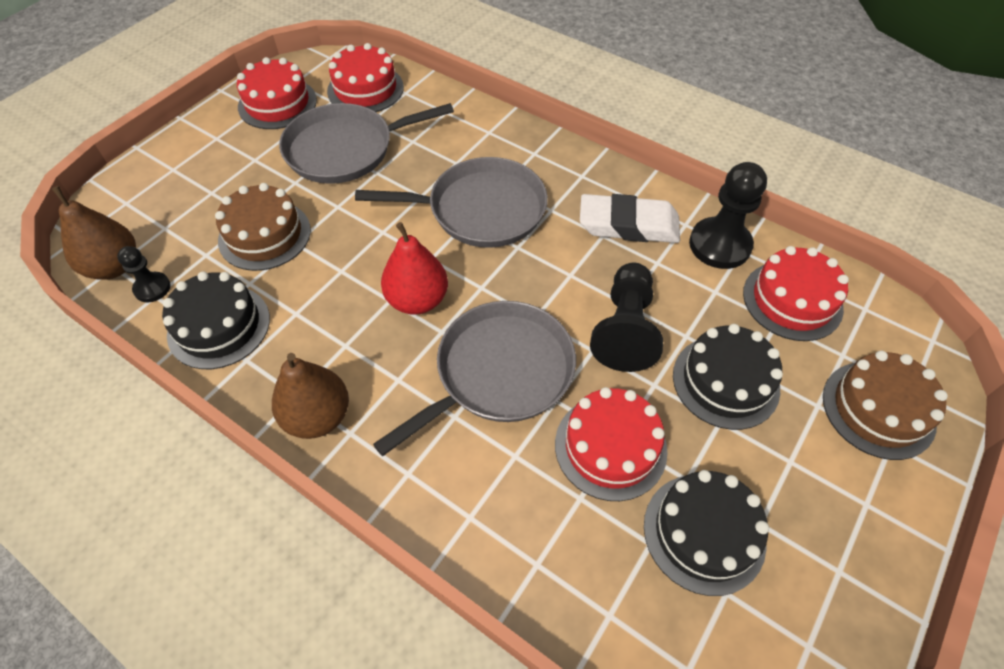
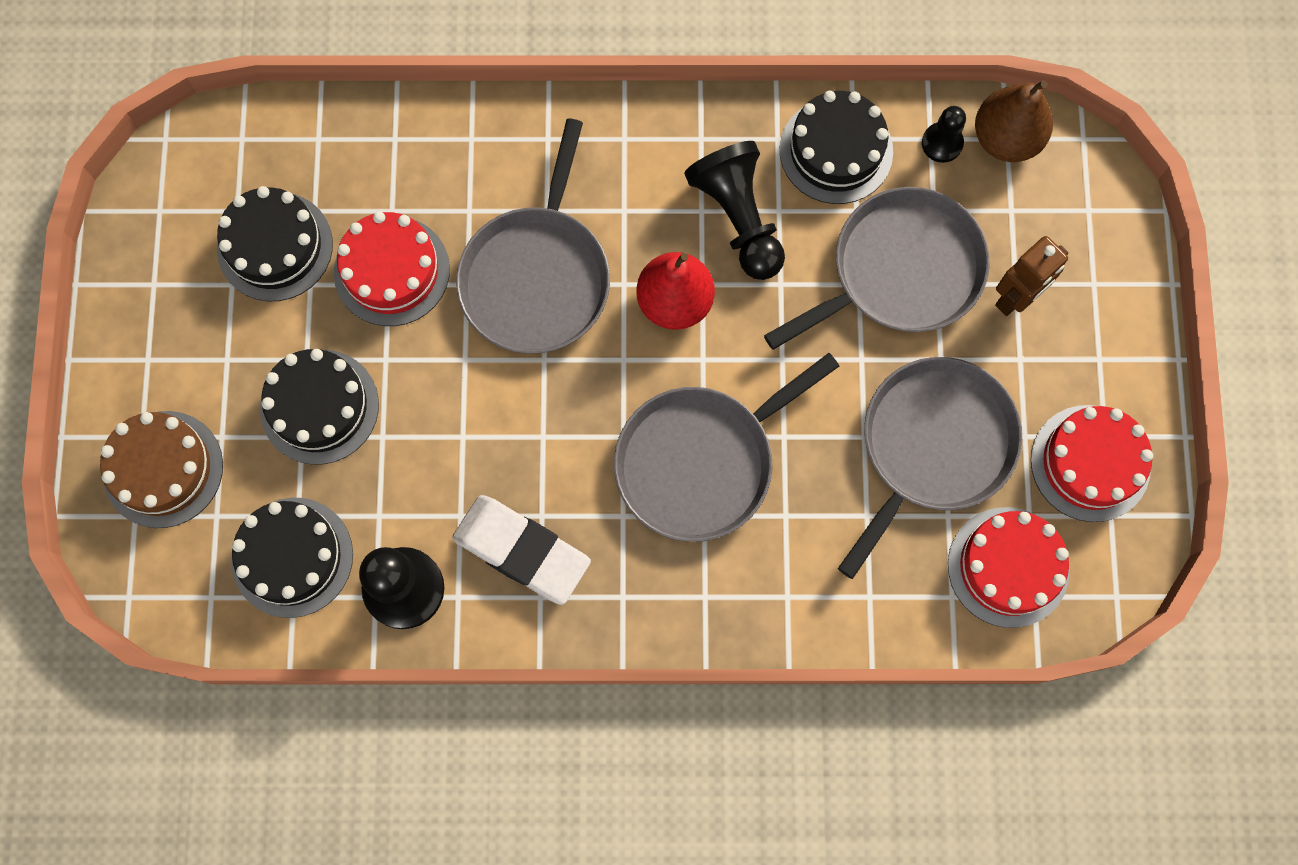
camera: 145 degrees right, 20 degrees up
(220, 186) = (1015, 298): none -> brown robot
(264, 235) = (899, 271): brown cake -> grey pan
(318, 416) = (664, 133): brown pear -> none
(625, 329) = (447, 404): black pawn -> black pawn (738, 218)
(628, 225) = (521, 551): white eraser -> white eraser turned 60 degrees clockwise
(792, 300) = (292, 557): red cake -> black cake

